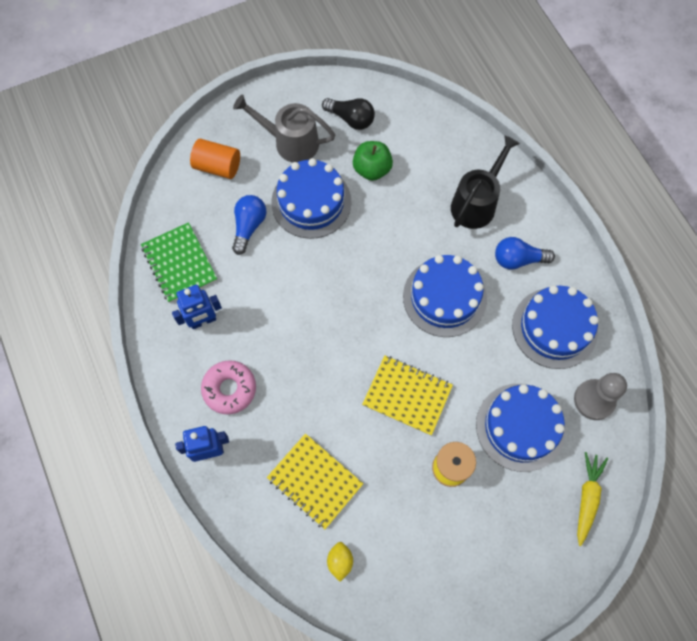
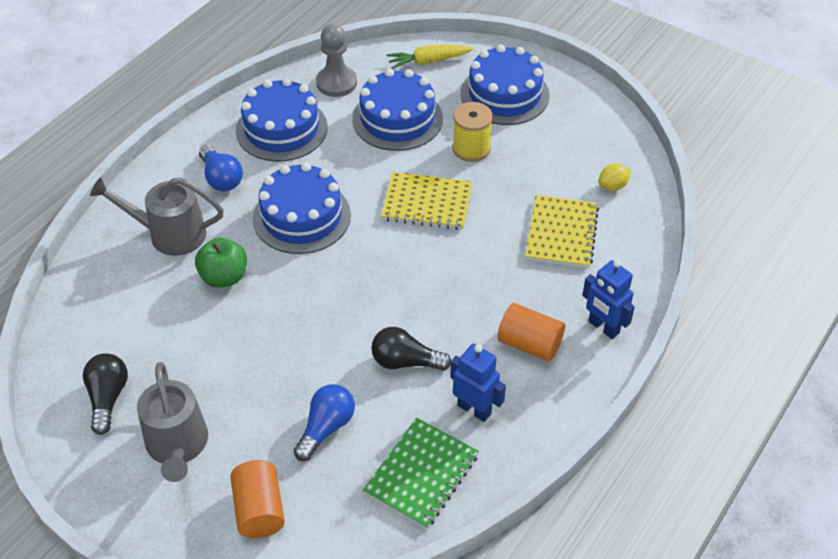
camera: 120 degrees left, 20 degrees down
(229, 389) = (529, 344): pink donut -> orange cylinder
(249, 226) = (326, 428): blue light bulb -> blue light bulb turned 135 degrees clockwise
(268, 299) = (405, 362): none -> black light bulb
(311, 202) = (254, 382): blue cake -> blue cake (504, 94)
(372, 169) = (174, 343): green apple -> green apple (224, 277)
(407, 395) = (427, 203): yellow notebook -> yellow notebook turned 75 degrees counterclockwise
(476, 203) = (170, 234): black watering can -> grey watering can

